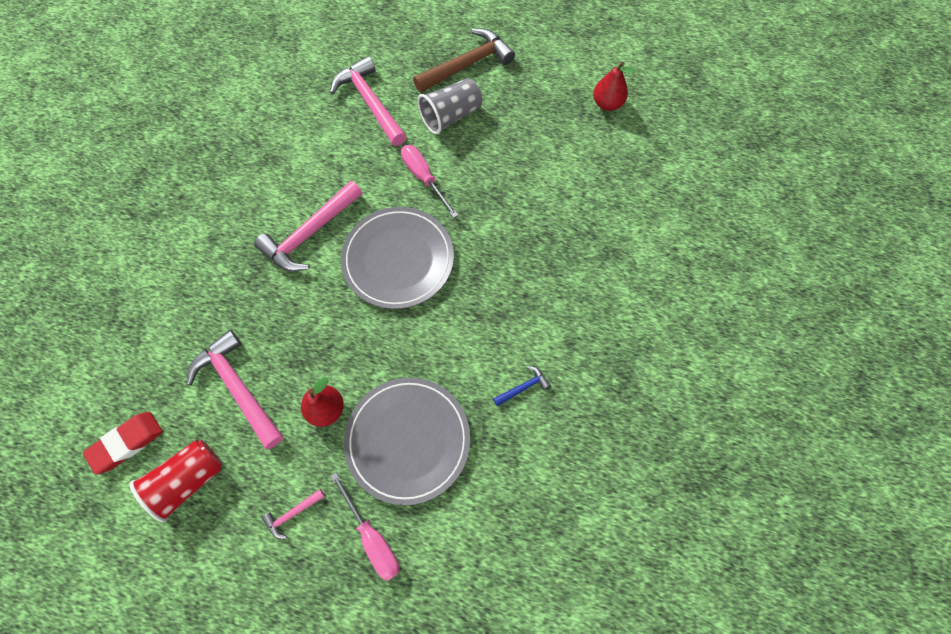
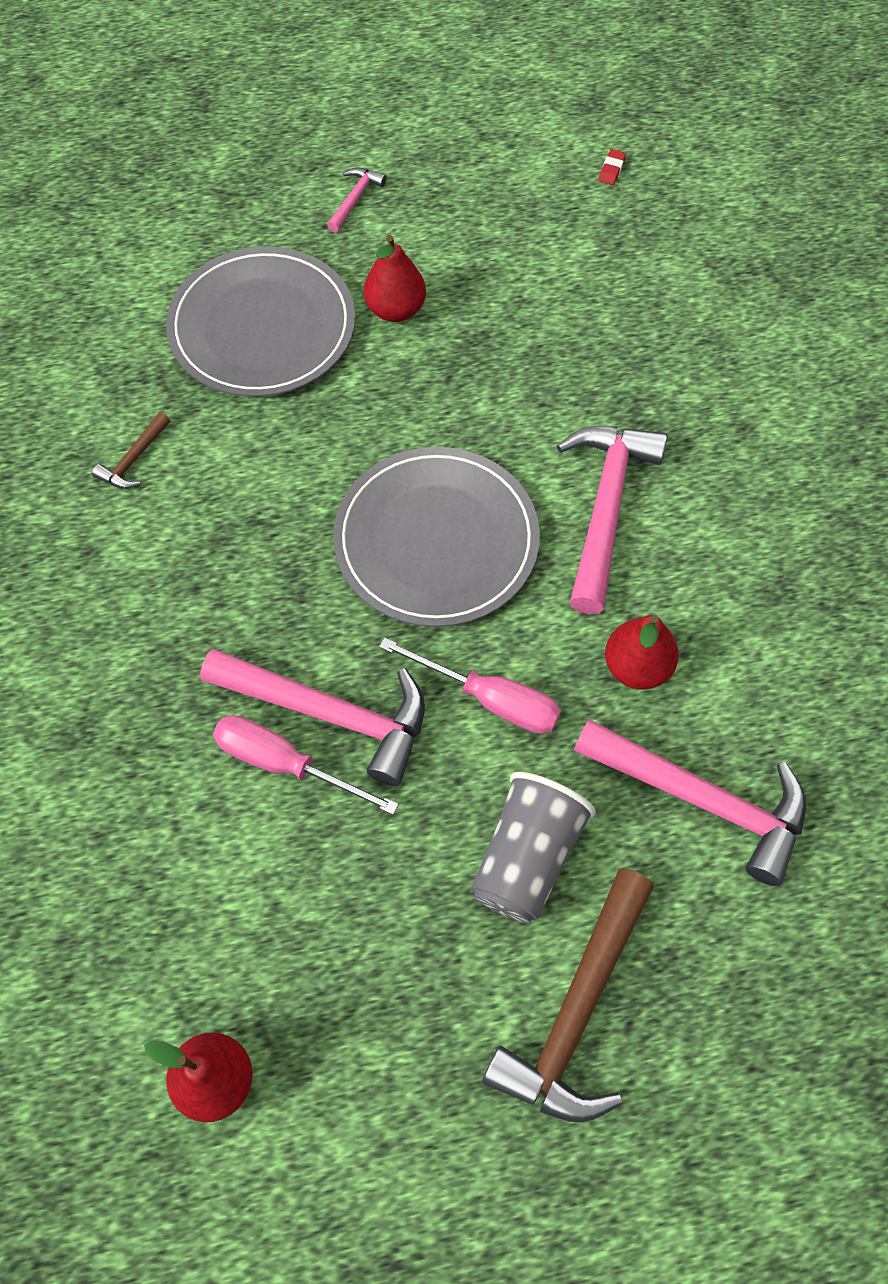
camera: 150 degrees right, 5 degrees down
(127, 443) = (611, 170): red eraser -> red eraser, size x0.42
(188, 480) = (505, 172): red cup -> none
(238, 388) = (530, 278): pink hammer -> pink hammer (329, 714)
(354, 160) = (637, 667): none -> red pear
(372, 537) = (243, 221): pink screwdriver -> pink screwdriver (285, 764)
(523, 387) = (134, 459): blue hammer -> brown hammer

